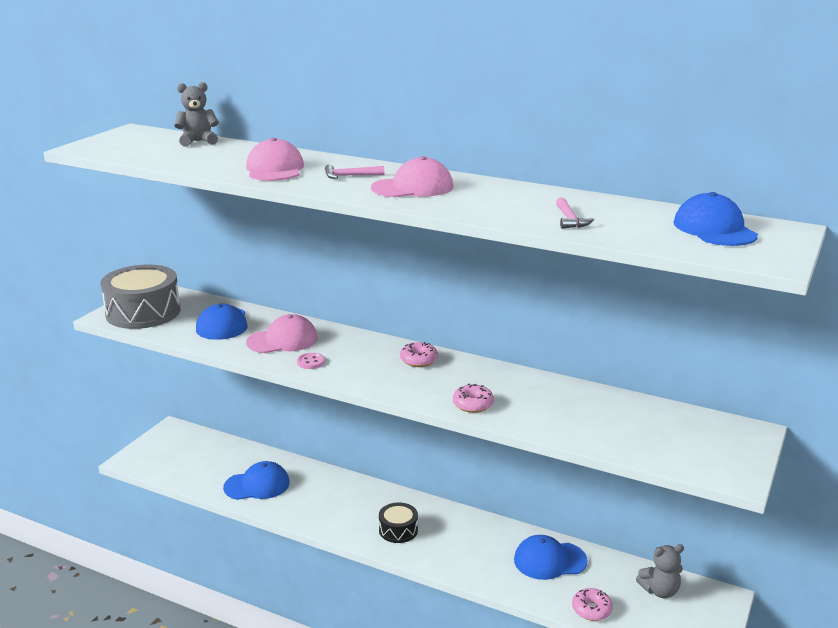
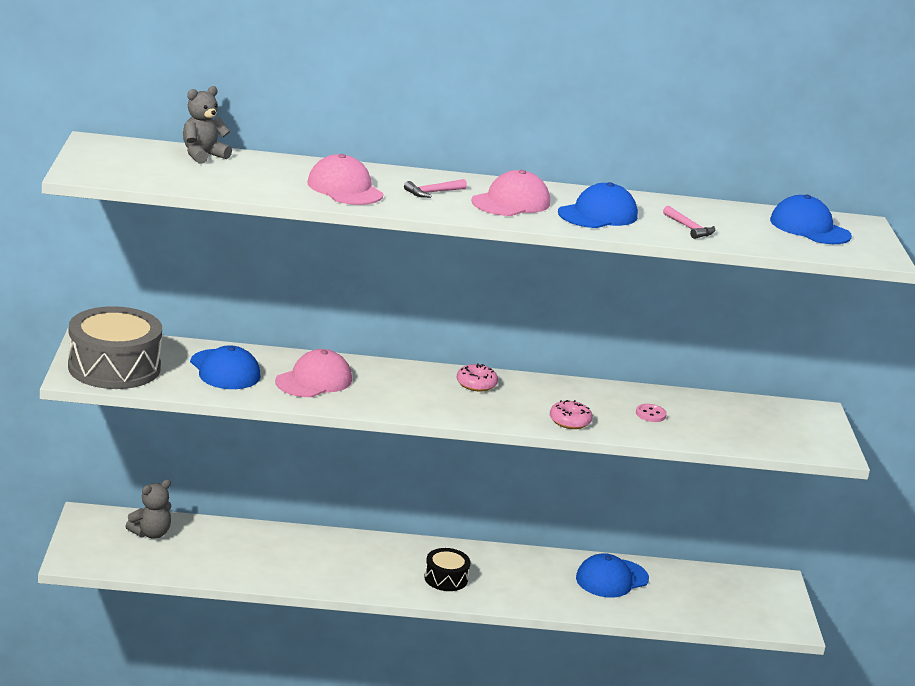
camera: 30 degrees left, 0 degrees up
(257, 485) = (254, 561): blue cap -> blue cap (598, 214)
(311, 362) = (370, 400): pink button -> pink button (650, 414)
(591, 609) = (678, 613): pink donut -> none
(660, 591) = (724, 586): grey teddy bear -> grey teddy bear (151, 533)

